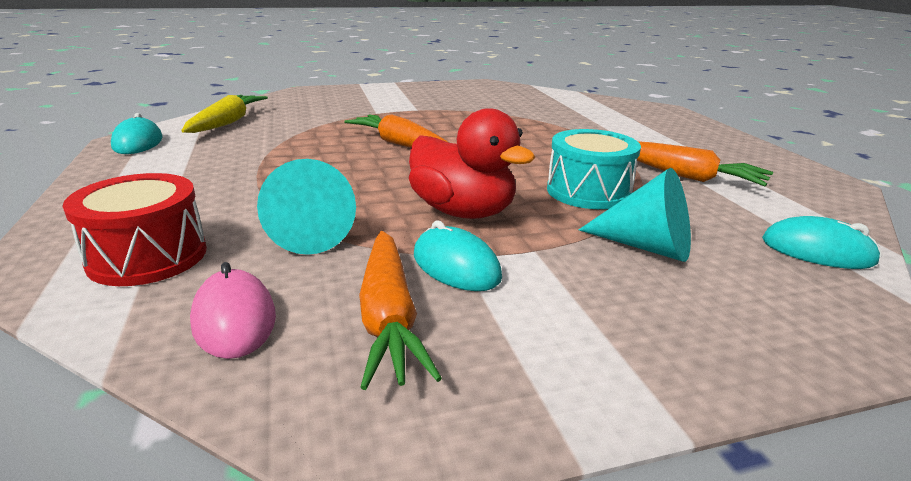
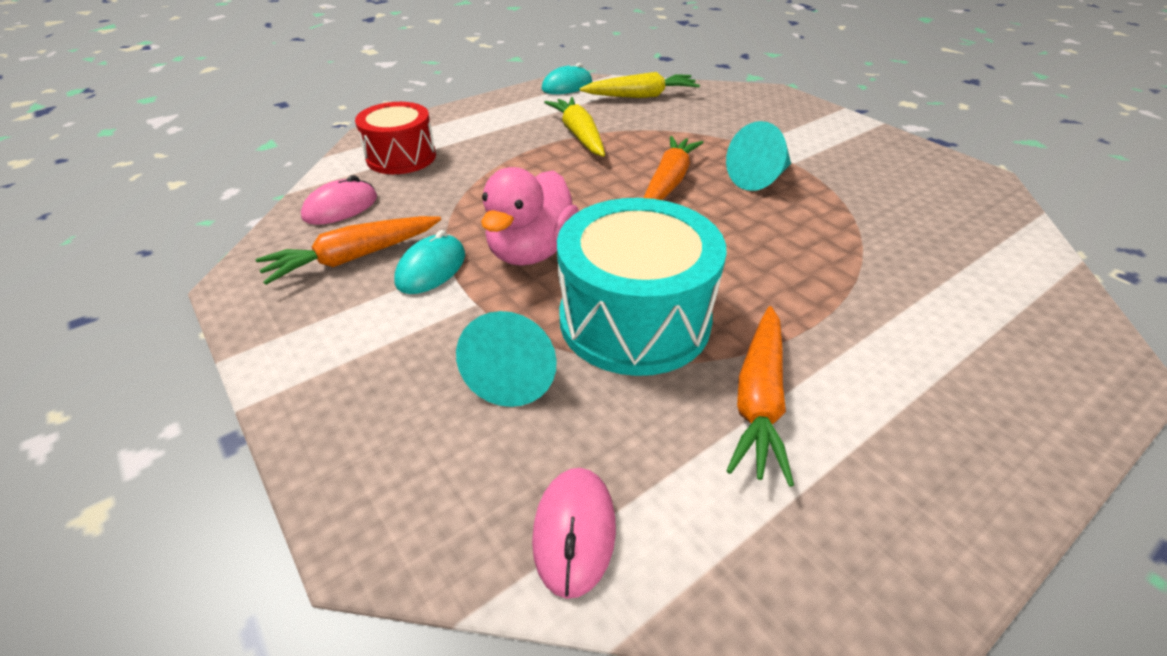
camera: 70 degrees right, 15 degrees up
(264, 157) = (579, 135): none -> yellow carrot
(310, 235) = (453, 197): turquoise cone -> turquoise cone (759, 178)
(463, 212) = (531, 251): red duck -> pink duck
(588, 191) = (634, 319): turquoise drum -> turquoise drum, size x1.55
(817, 251) = (574, 532): turquoise mouse -> pink mouse

